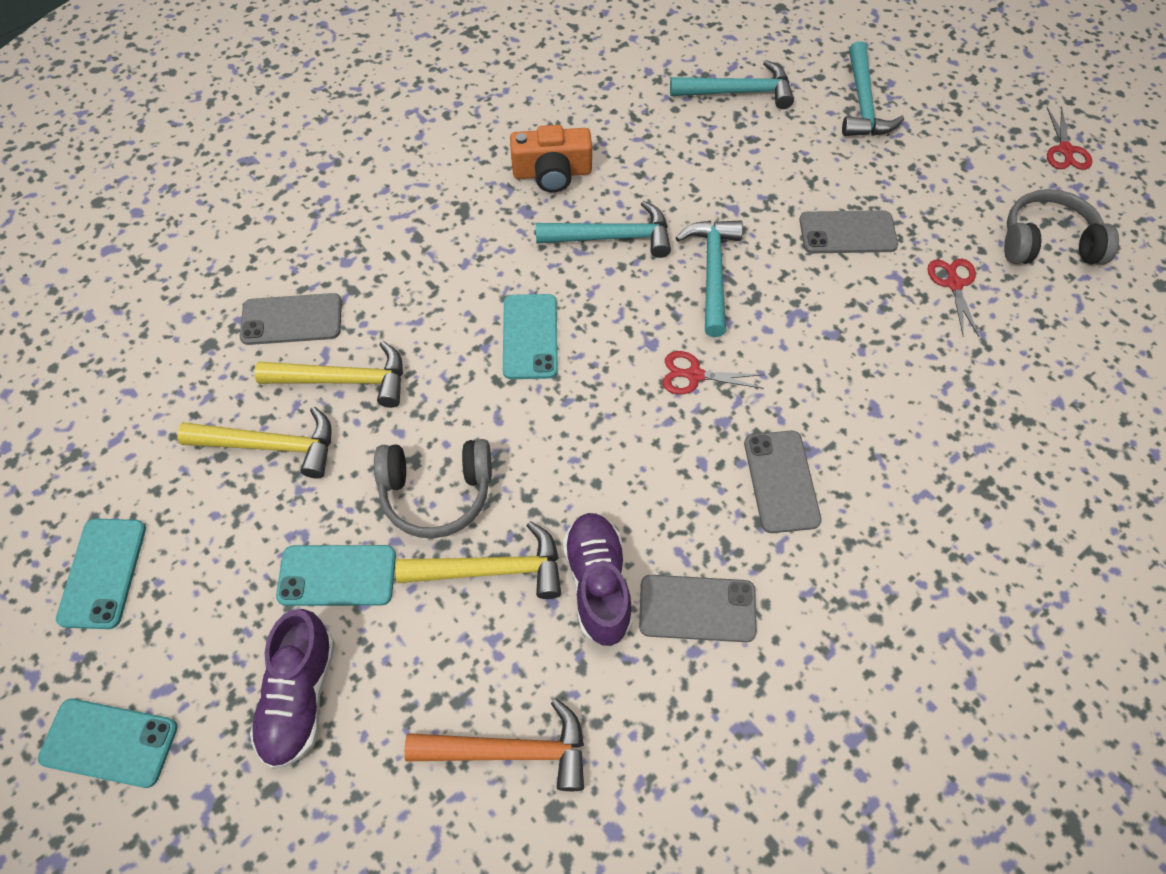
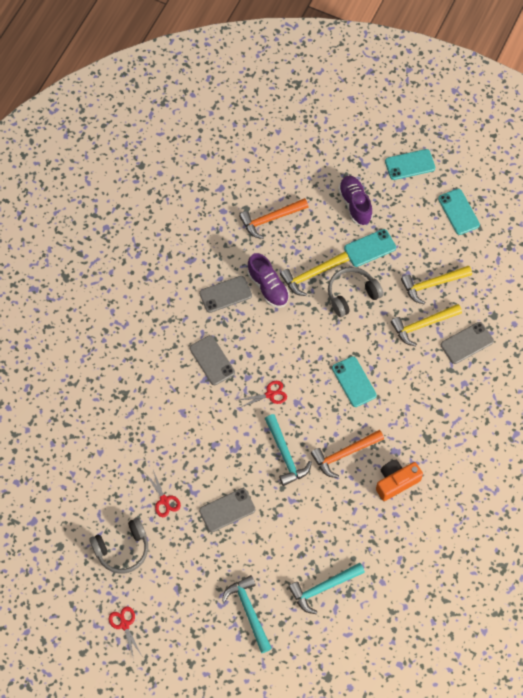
camera: 155 degrees right, 5 degrees up
(612, 237) = (344, 454): turquoise hammer -> orange hammer

